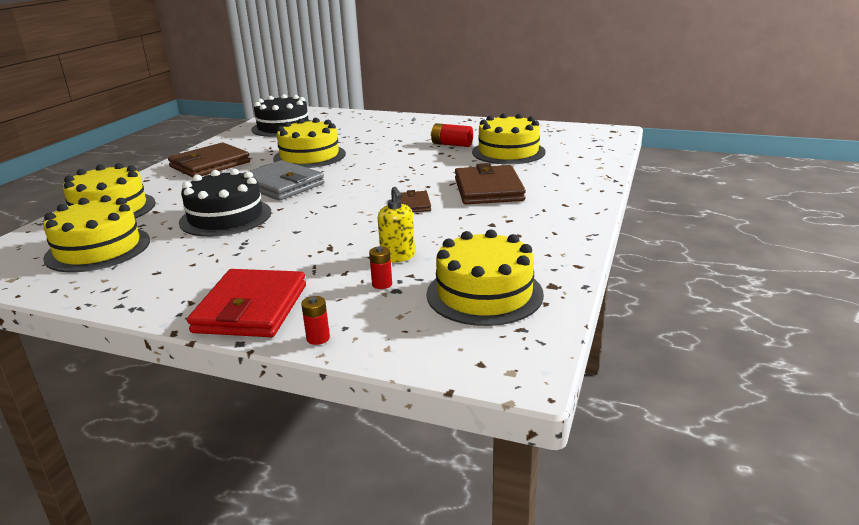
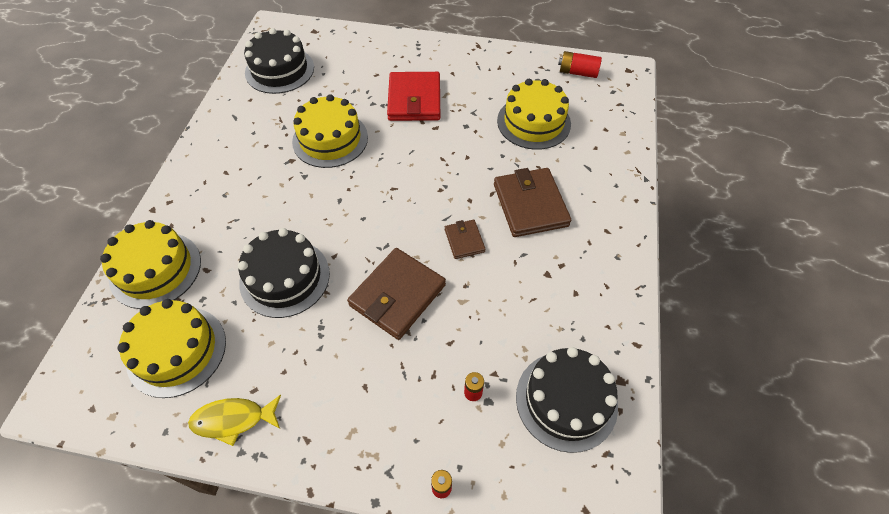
camera: 10 degrees left, 30 degrees up
(124, 287) = (233, 420): none -> yellow fish
(210, 164) = (227, 163): brown wallet -> brown wallet (397, 295)
(251, 308) = (367, 445): red wallet -> red wallet (414, 100)
(281, 185) = (320, 206): grey wallet -> none
(398, 257) = (475, 342): yellow soap dispenser -> none
(451, 144) = (473, 107): red battery -> red battery (577, 72)
(484, 294) = (566, 400): yellow cake -> black cake

